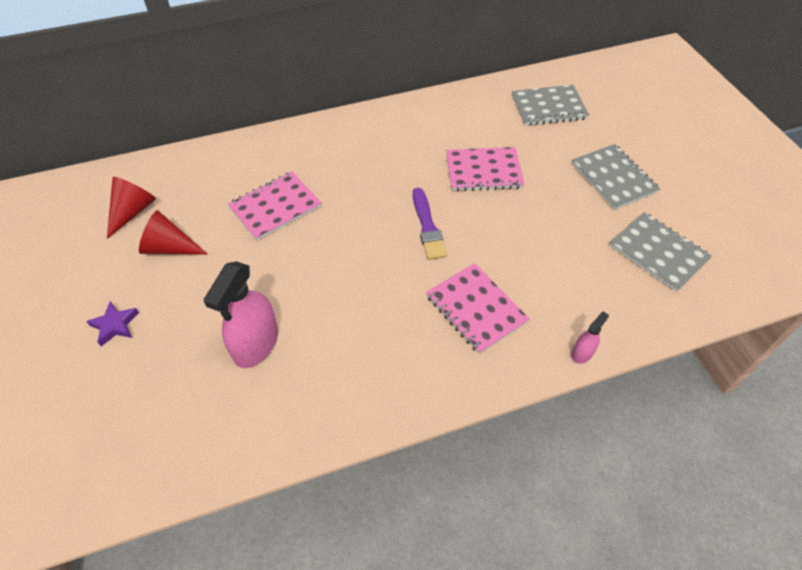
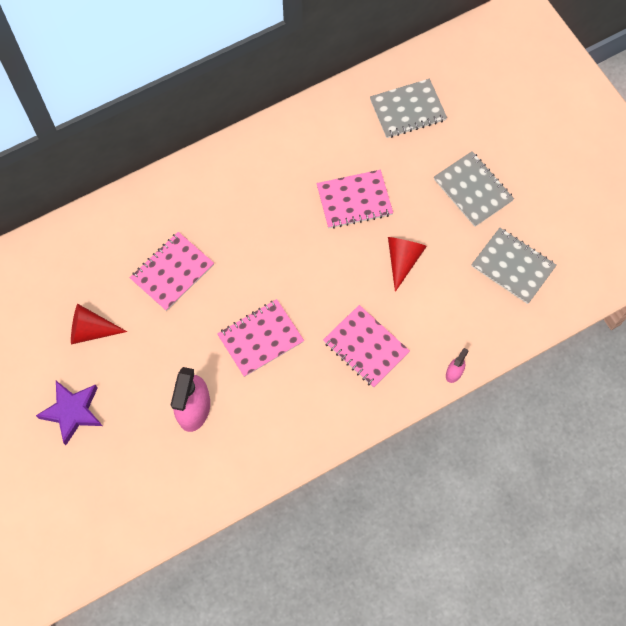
camera: 10 degrees left, 15 degrees up
(115, 325) = (72, 412): purple star -> purple star, size x1.63
(132, 212) = (43, 298): red cone -> red cone (402, 260)
(354, 282) = (260, 338): none -> pink notebook
(427, 227) = (313, 271): purple brush -> none

